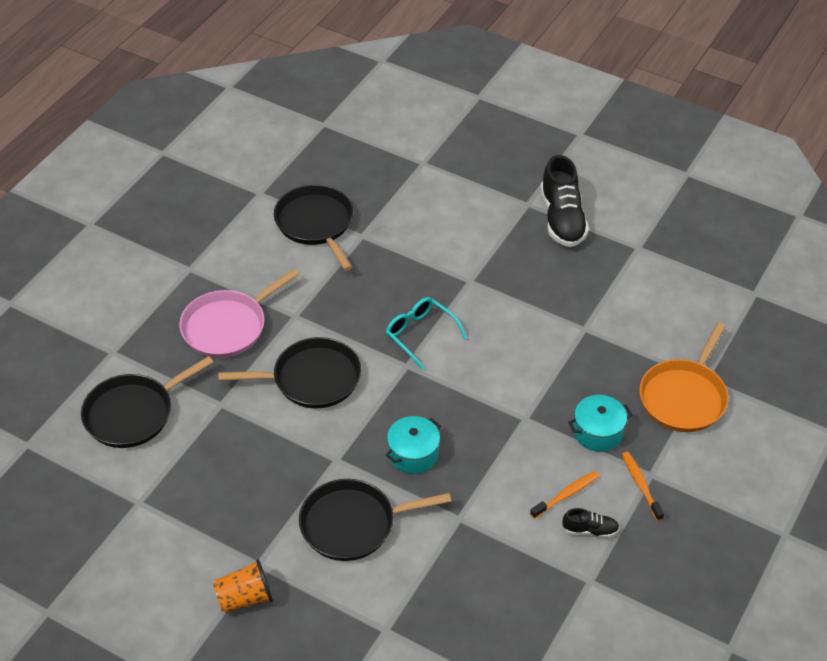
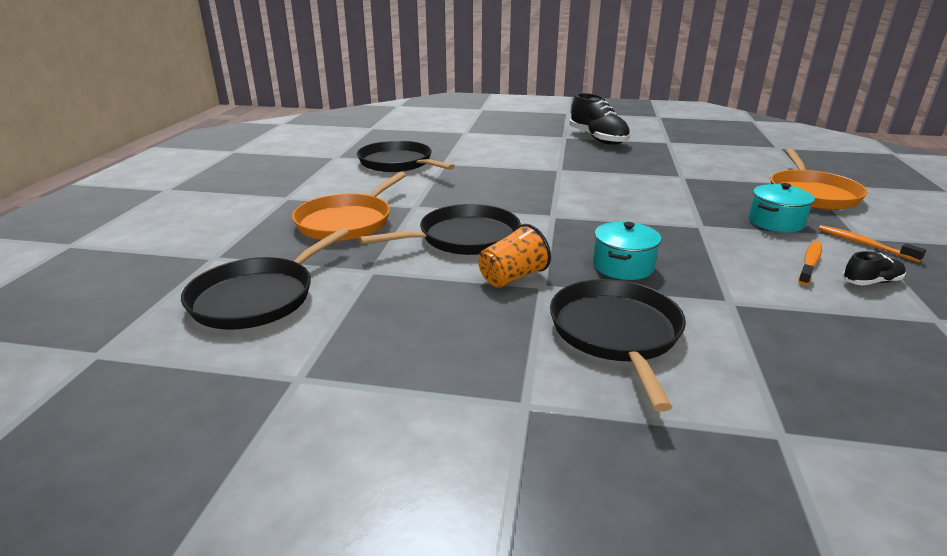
camera: 20 degrees left, 20 degrees down
(228, 326) = (347, 222): pink pan -> orange pan
(245, 598) = (537, 453): orange cup -> orange cup (512, 277)
(353, 524) = (616, 333): black pan -> black pan turned 120 degrees clockwise
(420, 334) = (546, 198): turquoise glasses -> none

